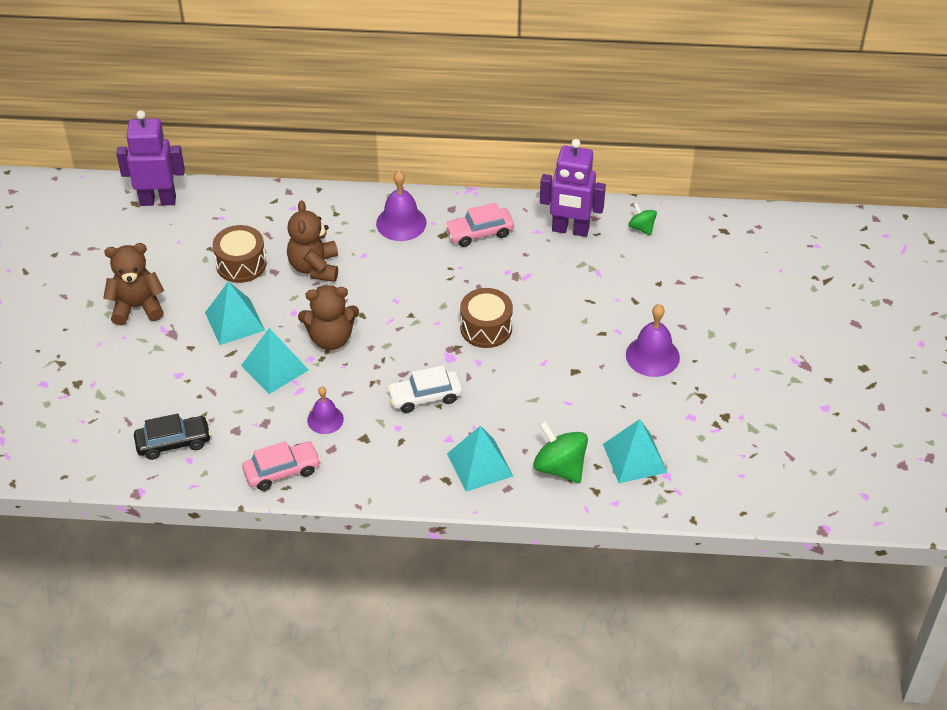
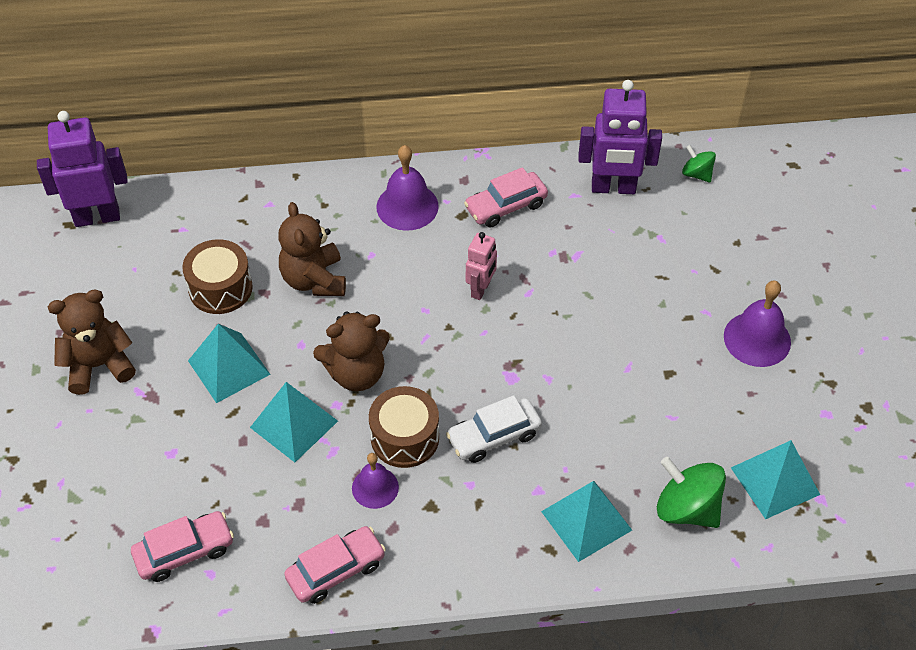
camera: 10 degrees left, 5 degrees up
(173, 442) = (184, 551): black car -> pink car
(443, 291) = (481, 289): none -> pink robot
(486, 328) = (546, 331): brown drum -> brown drum (405, 437)

